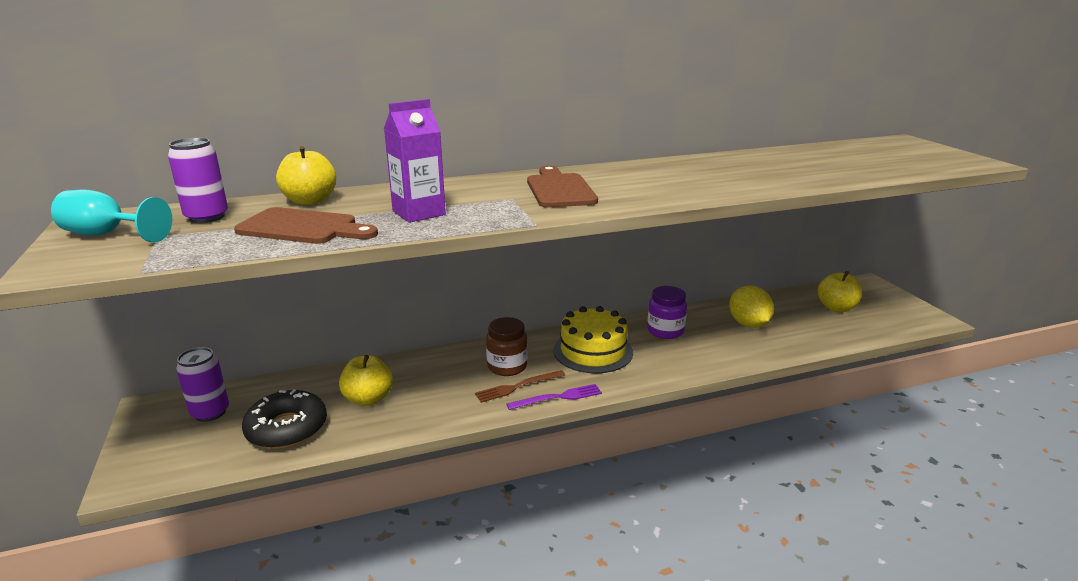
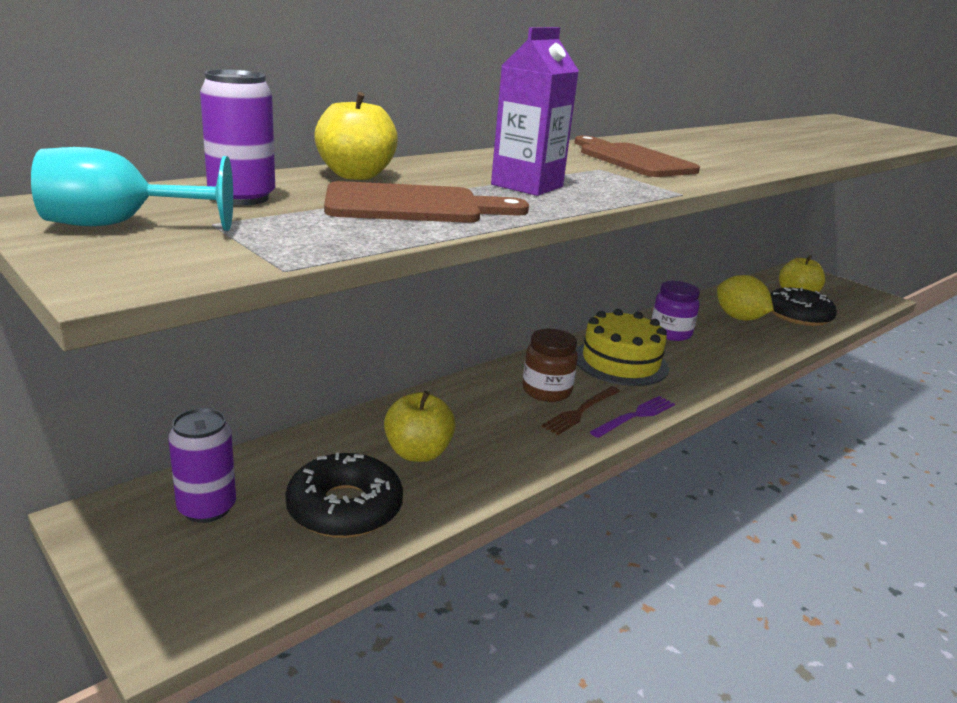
camera: 25 degrees left, 0 degrees up
(814, 328) = (798, 315): none -> black donut

